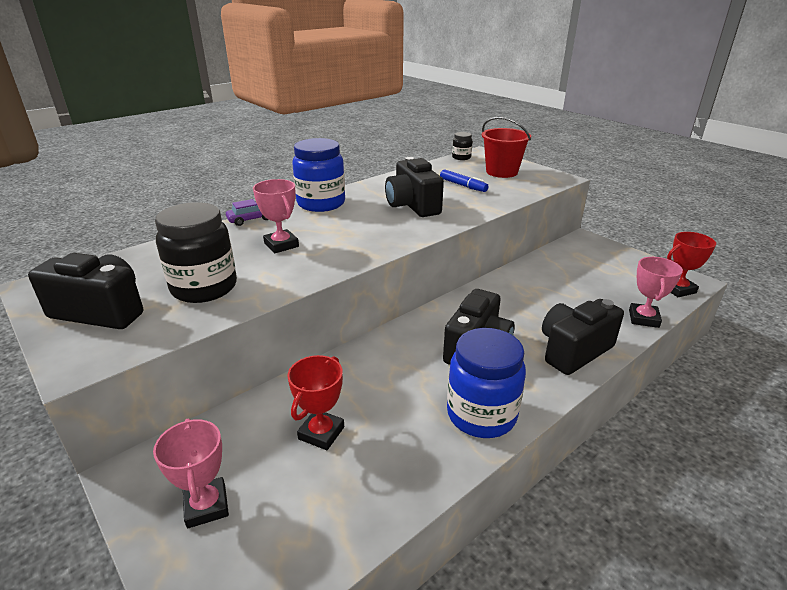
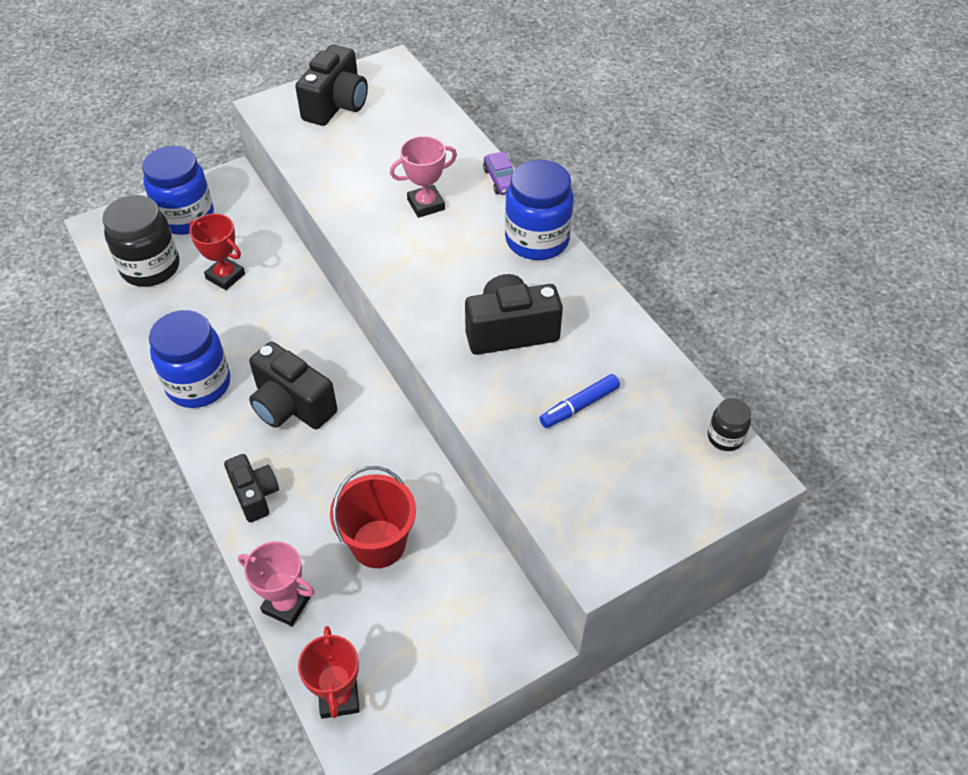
camera: 100 degrees right, 20 degrees up
(204, 288) = (353, 156): black jar -> black jar (150, 268)
(206, 506) = (186, 217): pink trophy -> blue jar
(501, 172) = (639, 479): red bucket -> red bucket (378, 543)
(573, 351) = (255, 495): black camera -> black camera, size x0.64

